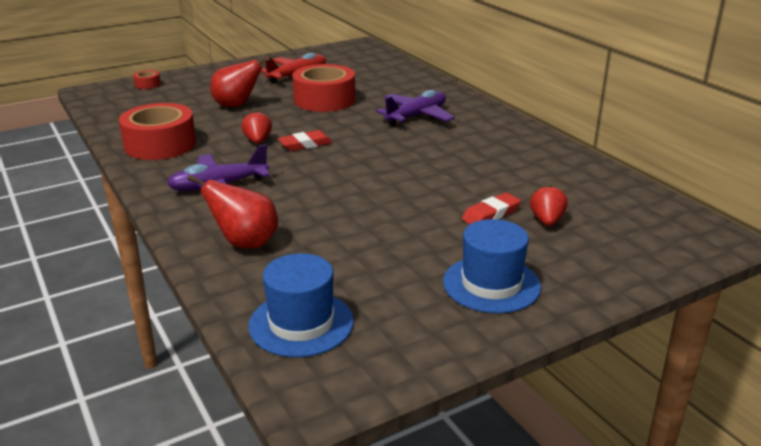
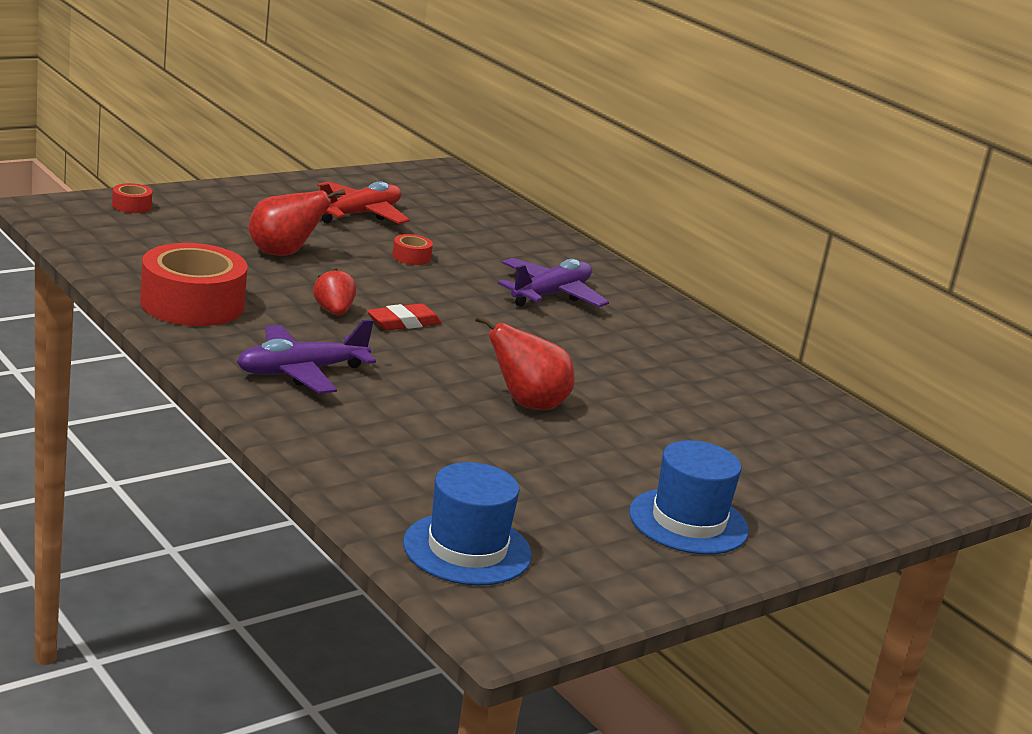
camera: 10 degrees left, 5 degrees down
(245, 243) = (364, 450): red pear -> red pear (527, 404)
(324, 100) = (411, 257): red tape -> red tape, size x0.42
(491, 214) = (675, 438): red eraser -> none
(547, 221) = (747, 452): red strawberry -> none

